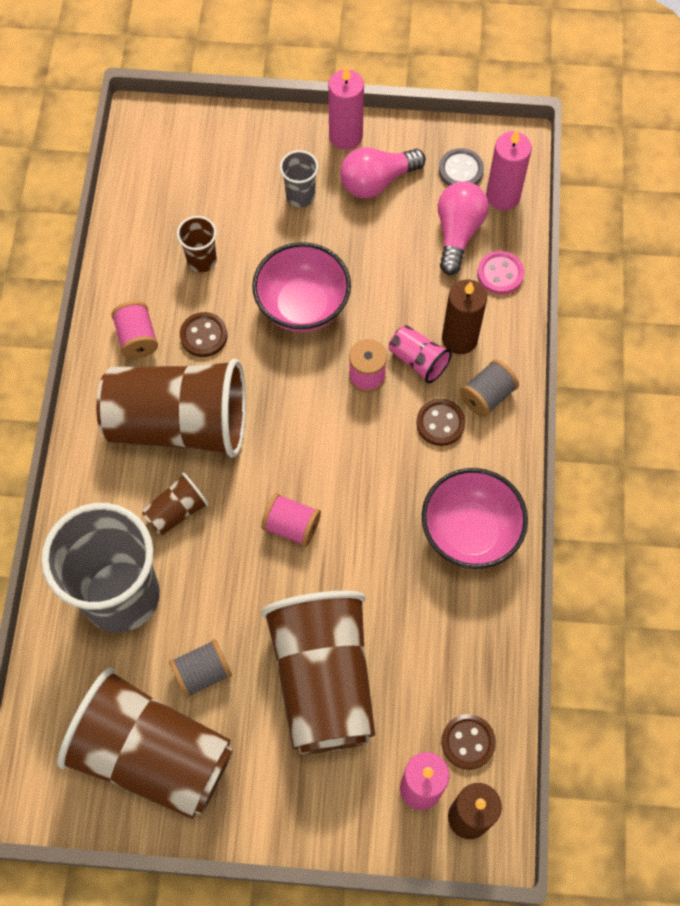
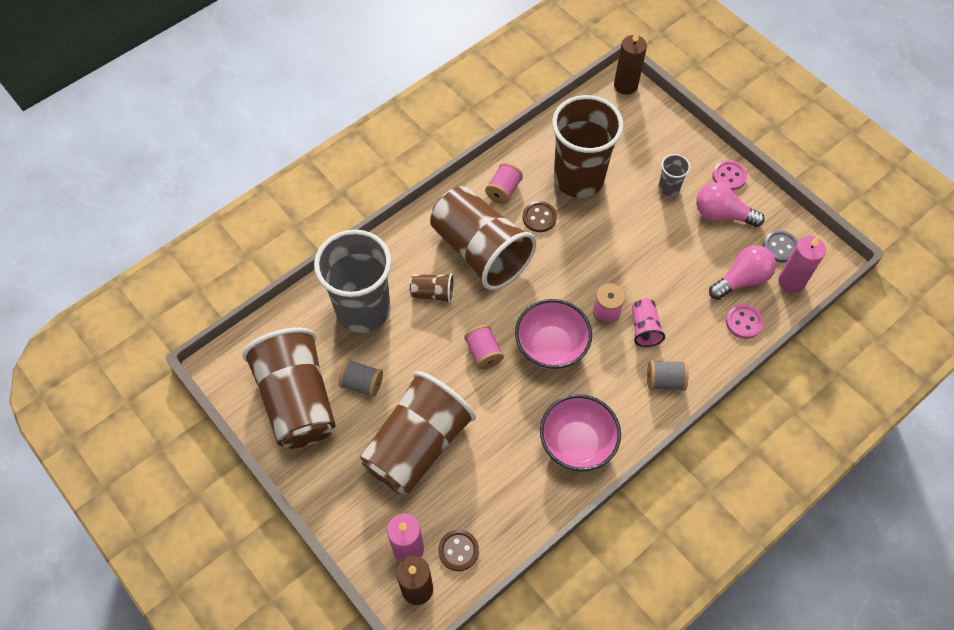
camera: 45 degrees right, 5 degrees down
(202, 260) = (578, 178): brown cup -> brown cup, size x2.35
(302, 306) = (609, 246): pink bowl -> pink bowl (551, 347)
(345, 136) = (729, 176): pink candle -> pink button
(440, 423) = (621, 372): brown button -> none
(459, 339) = (681, 337): brown candle -> brown candle (625, 85)

